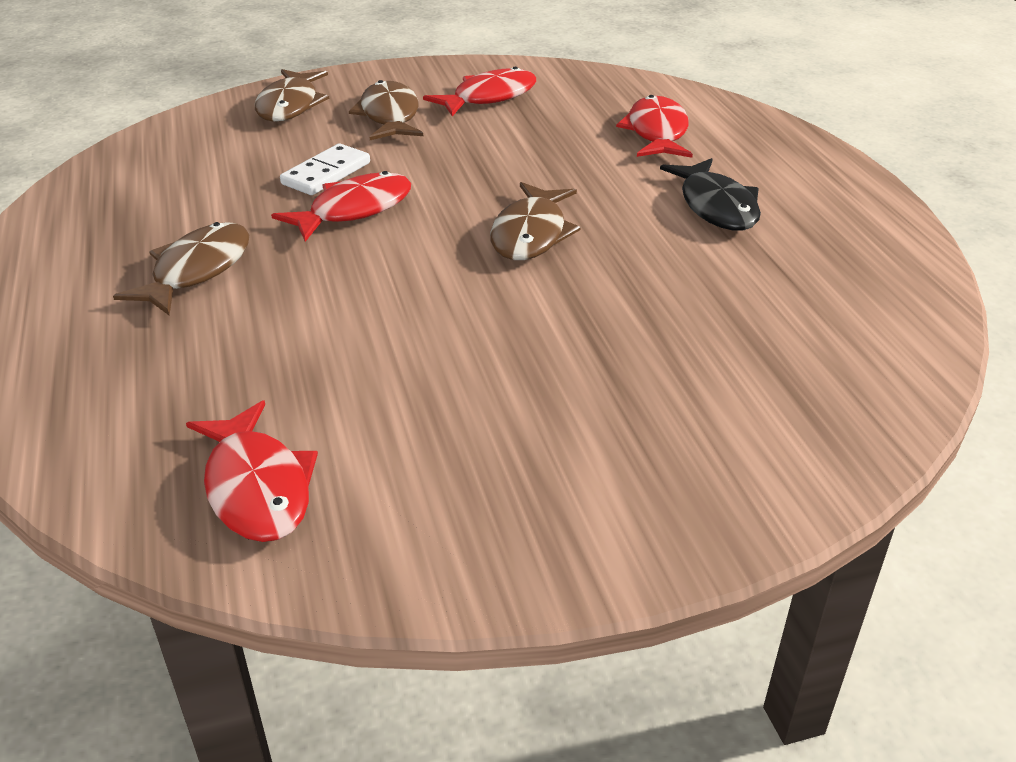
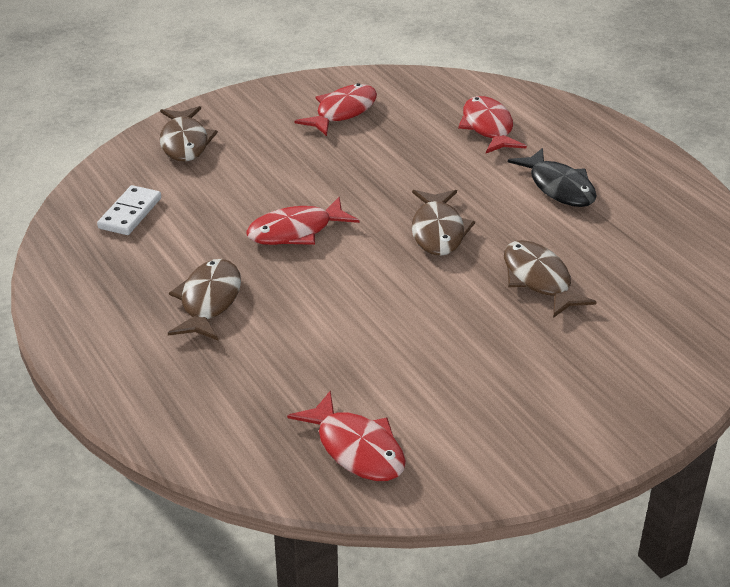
camera: 15 degrees left, 0 degrees up
(326, 173) = (254, 202): white domino -> white domino (130, 213)
(354, 210) = (296, 231): red fish -> red fish turned 150 degrees counterclockwise
(389, 116) = (273, 141): brown fish -> brown fish (538, 280)

